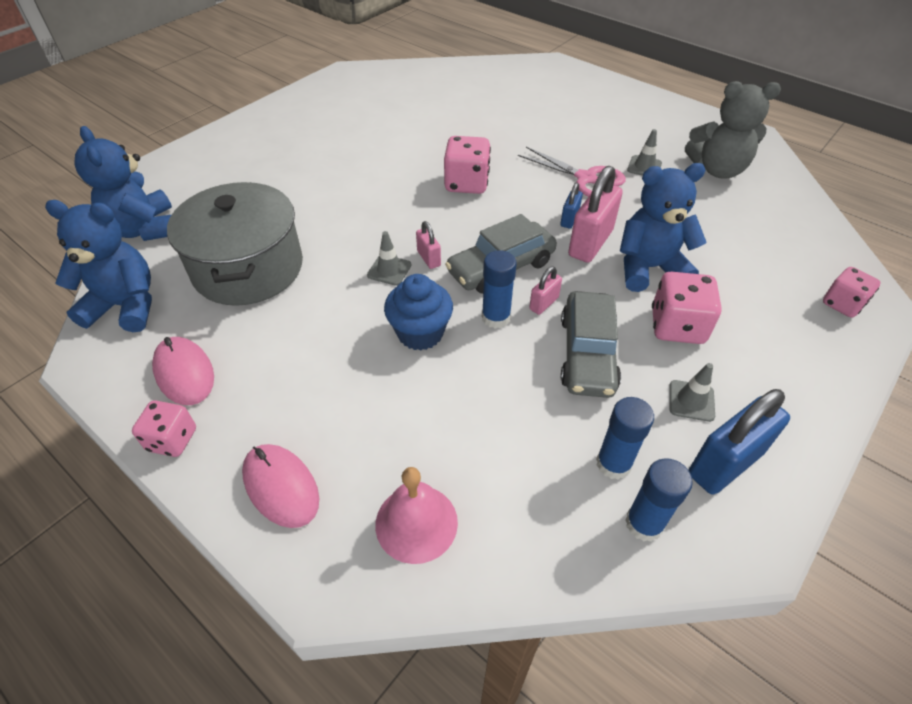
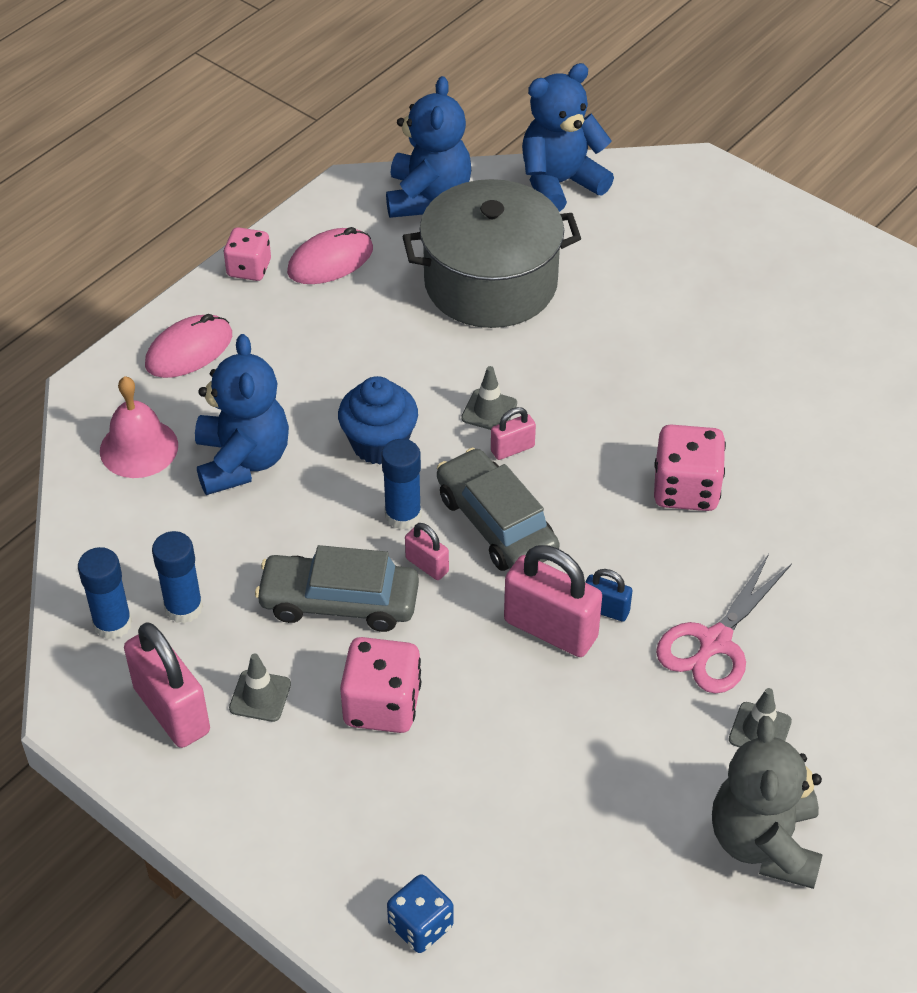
camera: 90 degrees right, 0 degrees up
(649, 268) = (497, 693): blue teddy bear -> blue teddy bear (242, 461)
(725, 463) = (172, 710): blue padlock -> pink padlock
(842, 304) = (420, 926): pink dice -> blue dice

